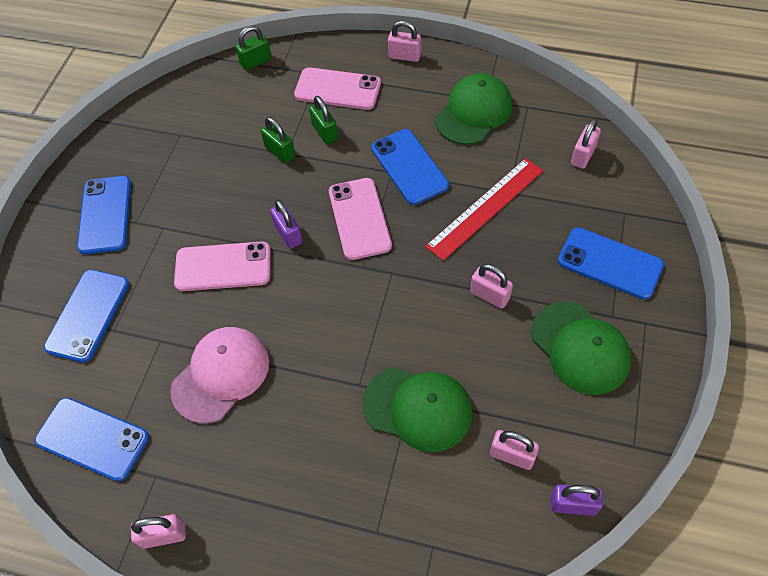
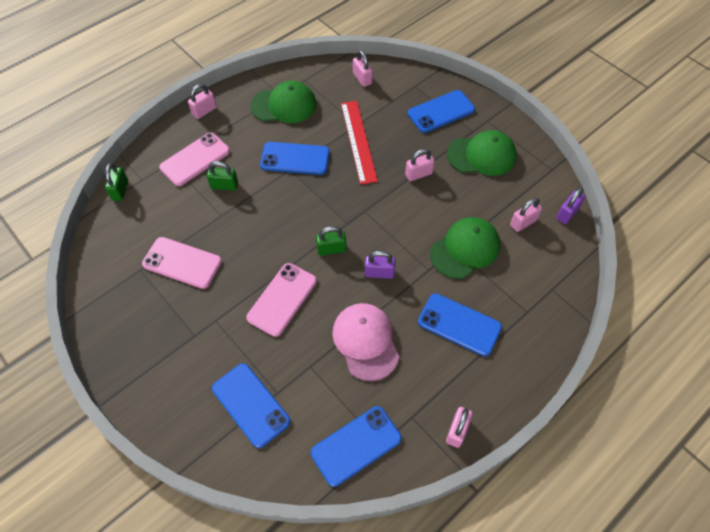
camera: 60 degrees left, 0 degrees up
(105, 215) = (169, 353): blue phone -> blue phone (459, 324)
(280, 152) = (216, 218): green padlock -> green padlock (331, 249)
(288, 234) = (289, 249): purple padlock -> purple padlock (379, 273)
(359, 219) = (311, 205): pink phone -> pink phone (182, 263)
(474, 112) = (284, 105): green cap -> green cap turned 105 degrees clockwise

